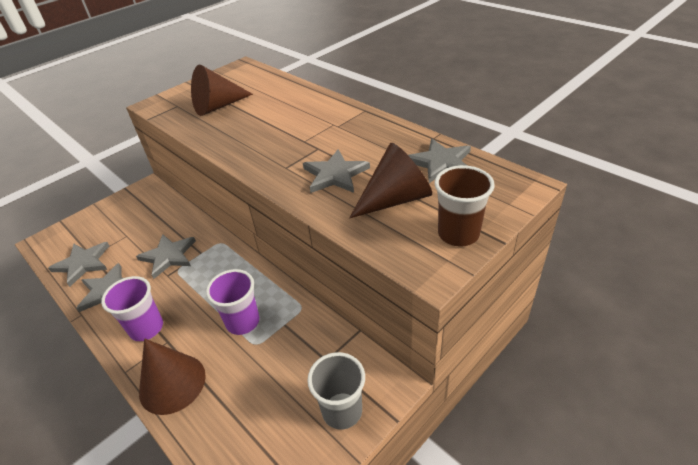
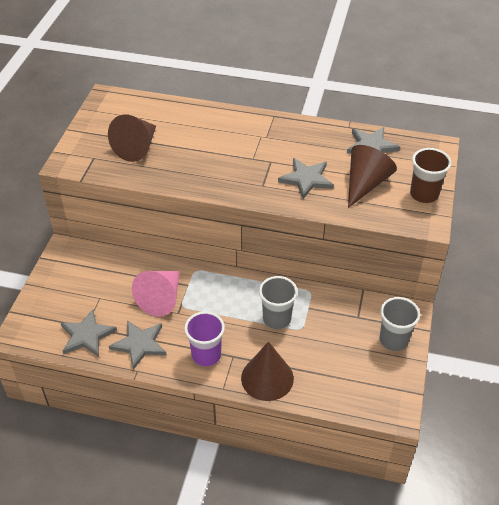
camera: 35 degrees left, 5 degrees up
(168, 256) = (161, 298): grey star -> pink cone
(243, 322) = (277, 319): purple cup -> grey cup

